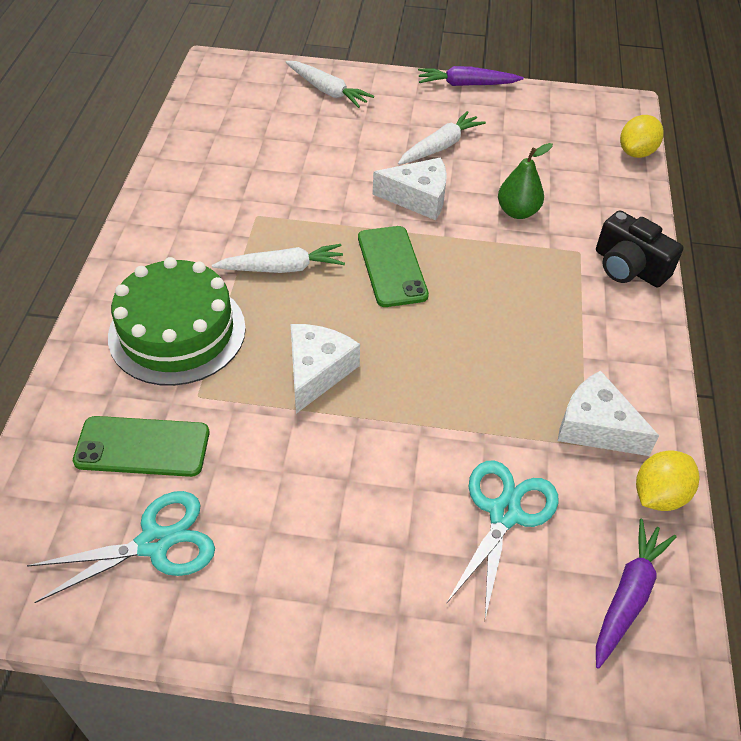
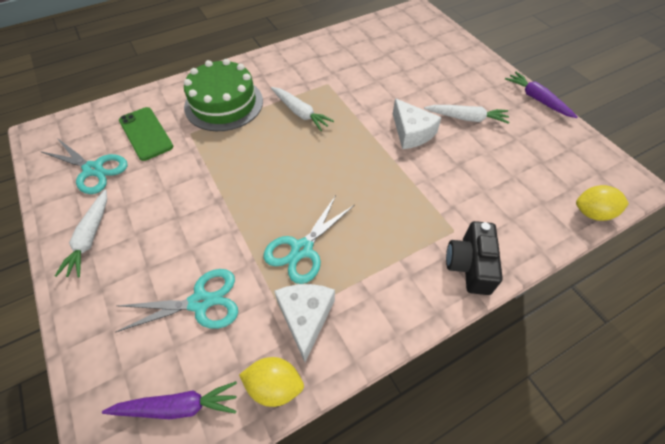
camera: 55 degrees right, 5 degrees up
(317, 371) = (240, 165): white cheese -> none
(327, 91) = (451, 53): white carrot -> white carrot (90, 237)
(392, 266) = (345, 151): green phone -> none
(504, 382) = (302, 249): none -> turquoise scissors
(517, 212) = (453, 181): green pear -> none

